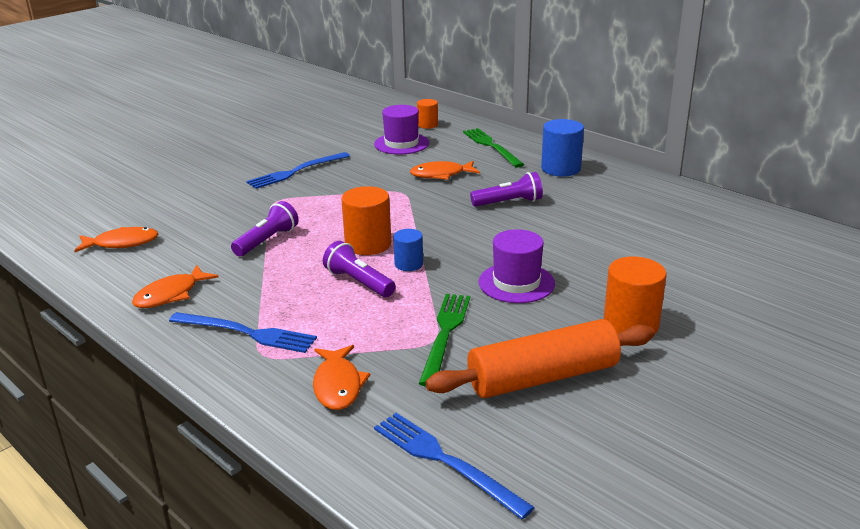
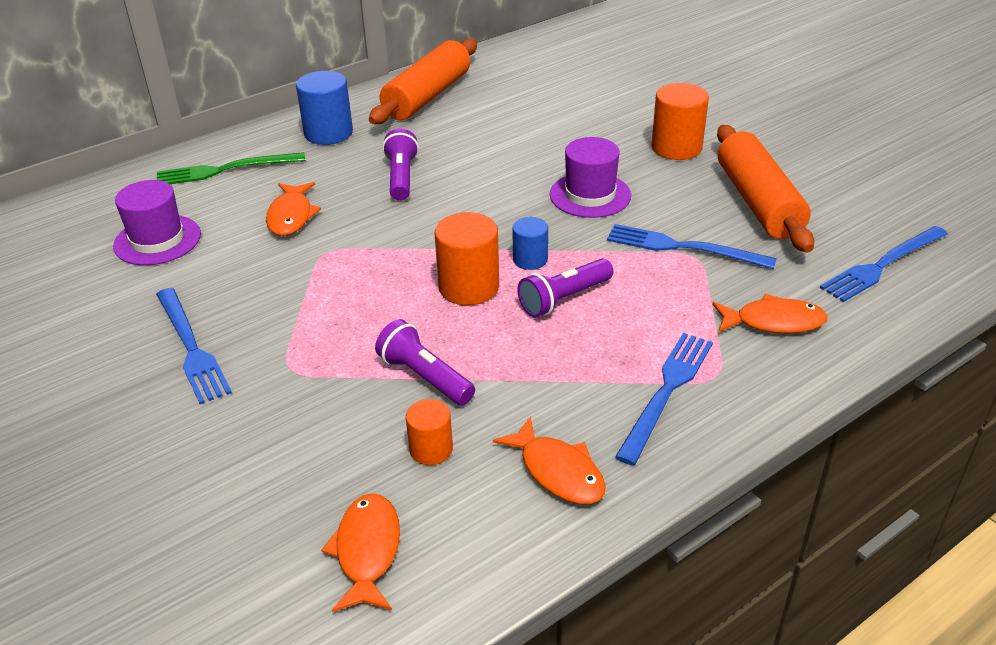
camera: 80 degrees left, 10 degrees up
(427, 125) = (103, 212): orange cylinder -> orange cylinder (431, 449)
(445, 334) = (683, 247): green fork -> blue fork
(648, 196) = (427, 96): none -> orange rolling pin

